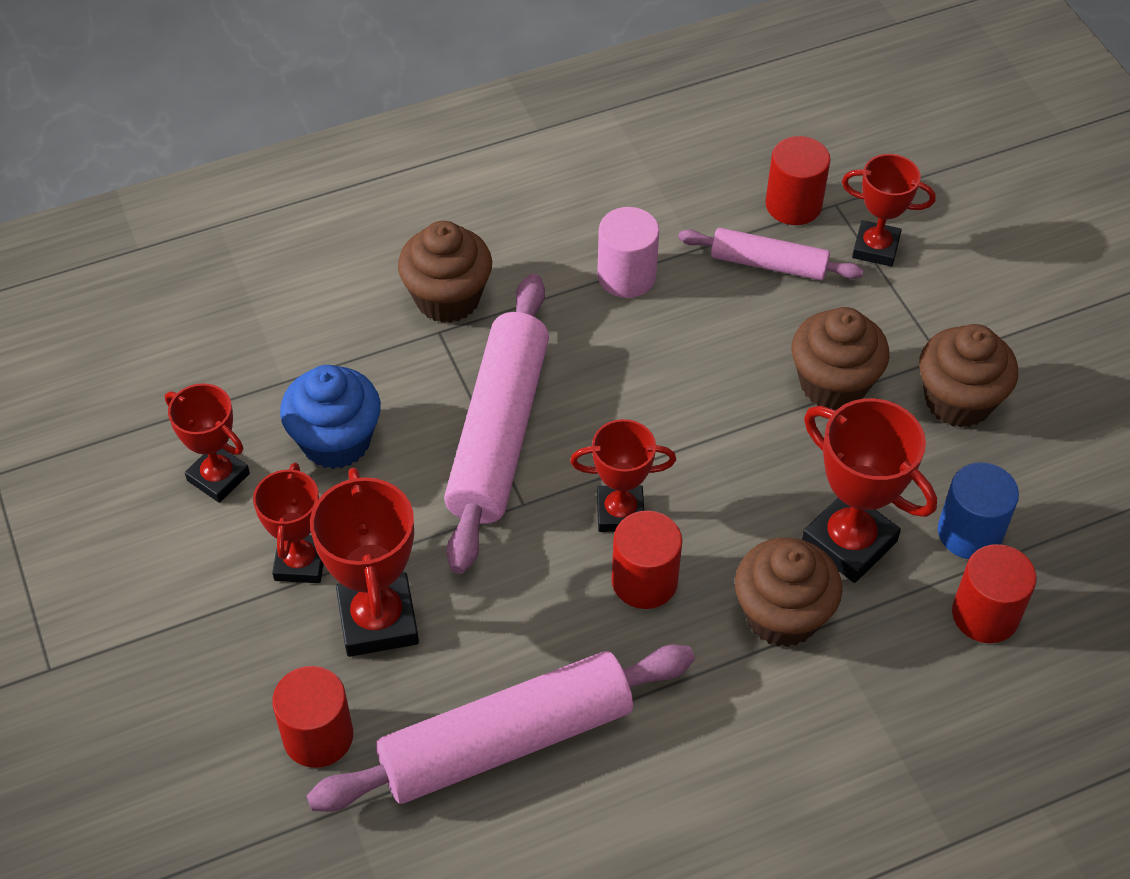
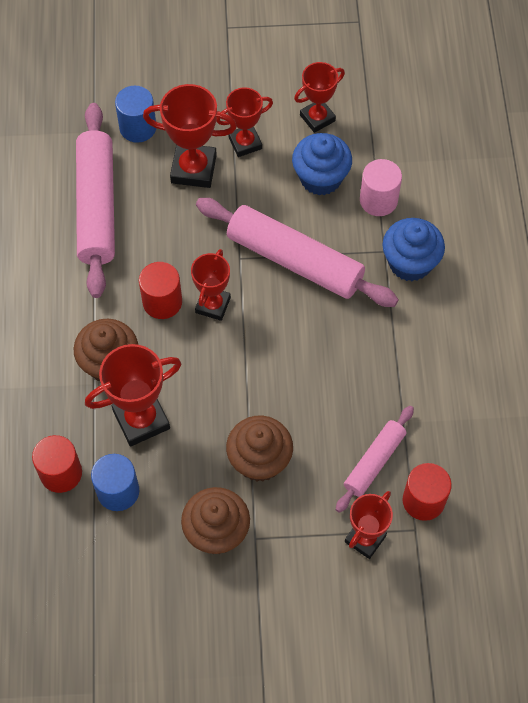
camera: 110 degrees right, 10 degrees up
(300, 562) = (245, 143): red trophy -> red trophy turned 45 degrees counterclockwise
(318, 736) = (138, 127): red cylinder -> blue cylinder
(447, 298) = (410, 263): brown cupcake -> blue cupcake
(626, 276) = (393, 370): pink cylinder -> pink cylinder (378, 200)

